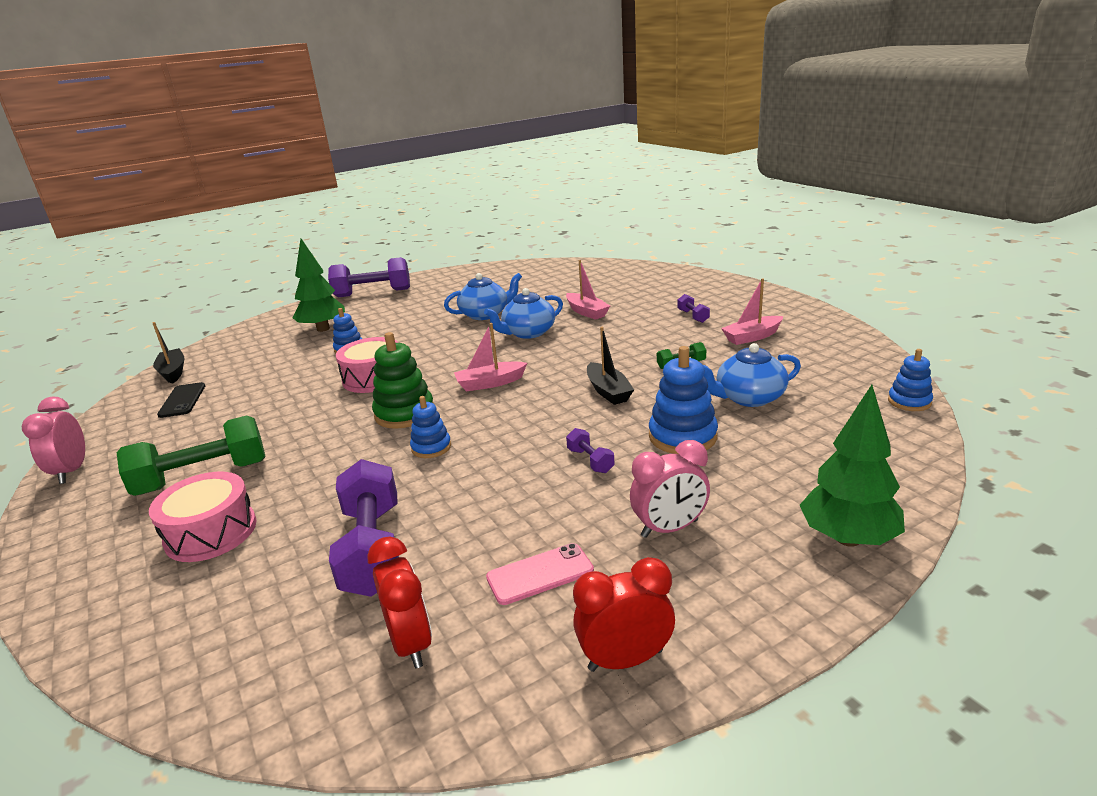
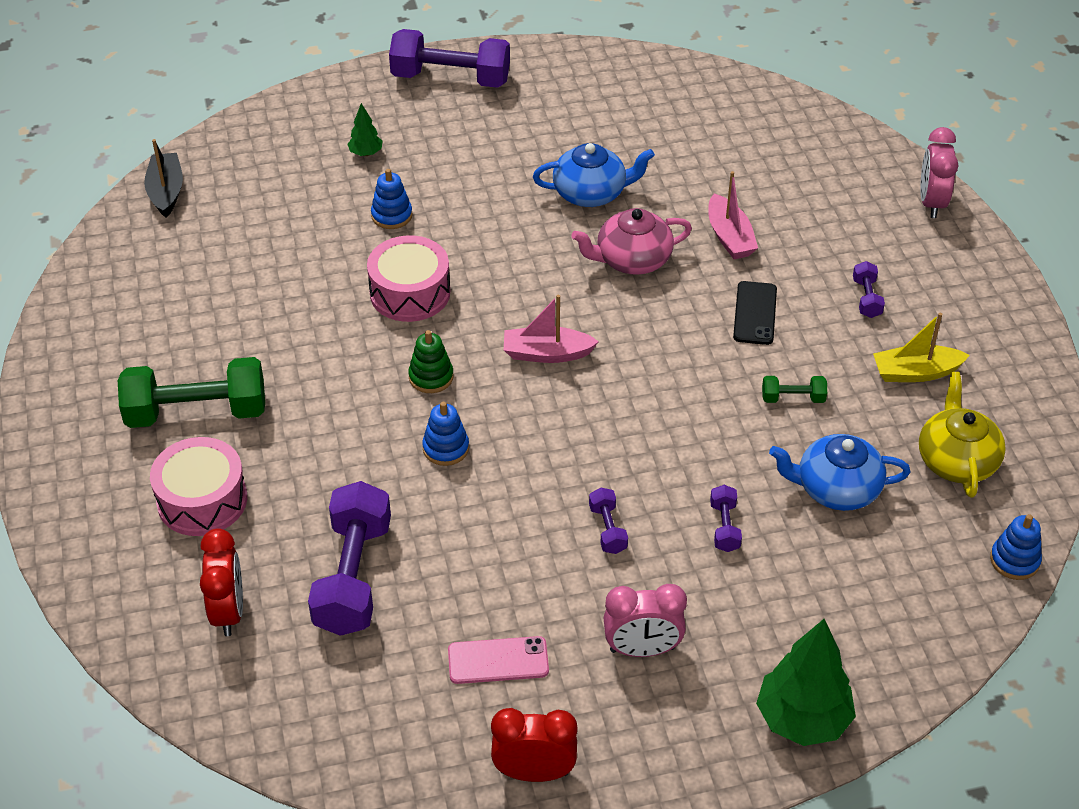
camera: 15 degrees right, 20 degrees up
(71, 471) = (59, 354): pink clock -> pink clock (931, 203)
(182, 400) = (177, 259): black phone -> black phone (755, 313)
(323, 329) = (366, 153): green tree -> green tree, size x0.48
(404, 413) = (431, 377): green stacking toy -> green stacking toy, size x0.61
(411, 643) = (364, 695): red clock -> red clock (228, 611)
(528, 333) = (632, 260): blue teapot -> pink teapot
(608, 391) = (680, 419): black boat -> none
(682, 437) = (724, 527): blue stacking toy -> purple dumbbell
(752, 337) = (915, 372): pink boat -> yellow boat
(817, 366) = (956, 460): none -> yellow teapot

